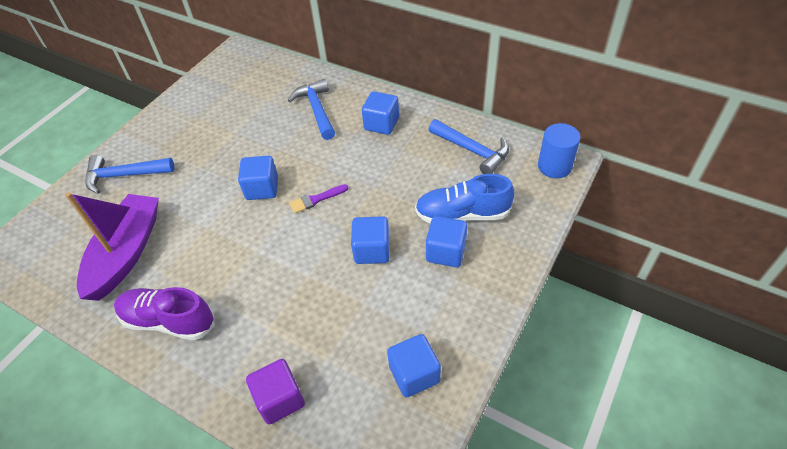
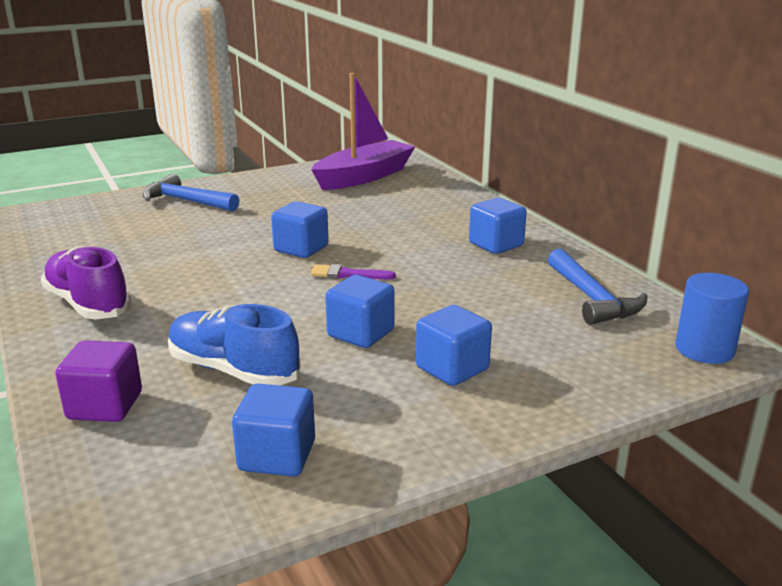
camera: 30 degrees right, 25 degrees down
(126, 253) = (118, 247): purple boat -> purple boat (364, 177)
(316, 110) = (432, 214): blue hammer -> none
(462, 214) = (514, 345): blue shoe -> blue shoe (233, 370)

